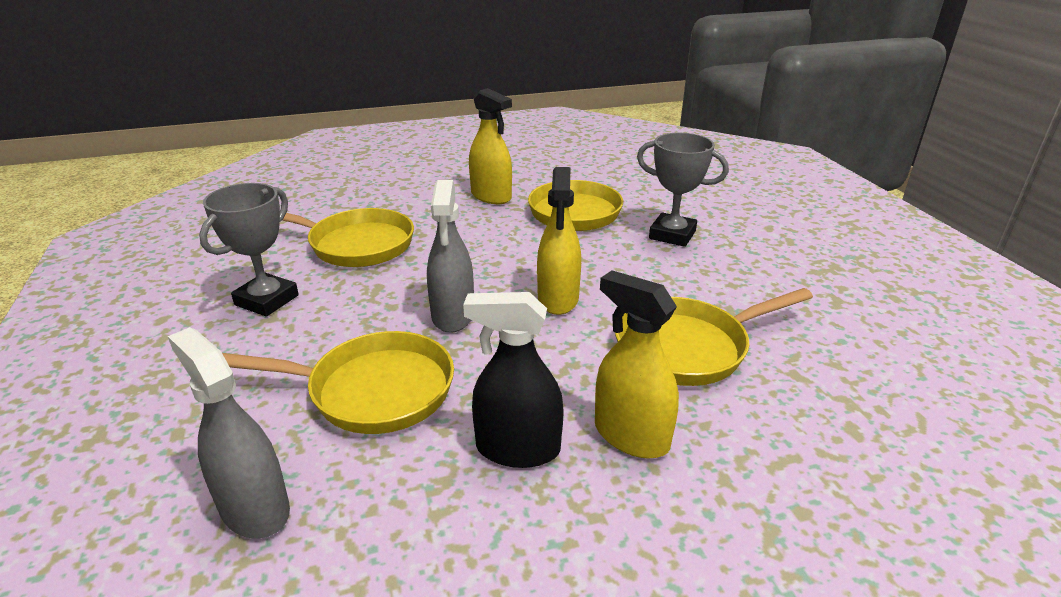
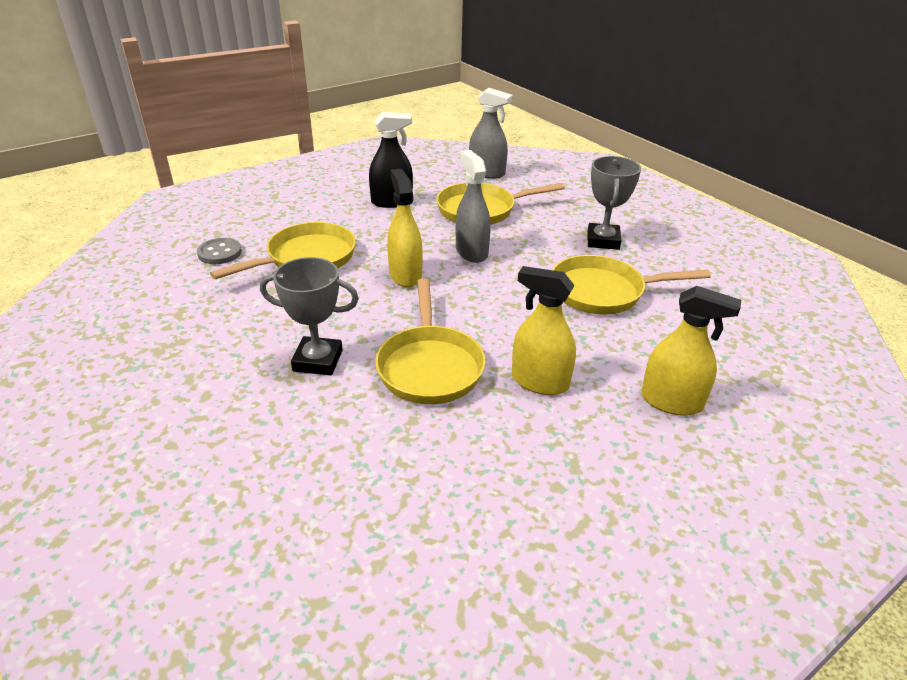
camera: 160 degrees right, 5 degrees up
(631, 436) = (338, 214): yellow spray bottle -> yellow spray bottle (671, 402)
(827, 382) = (220, 253): none -> grey button

